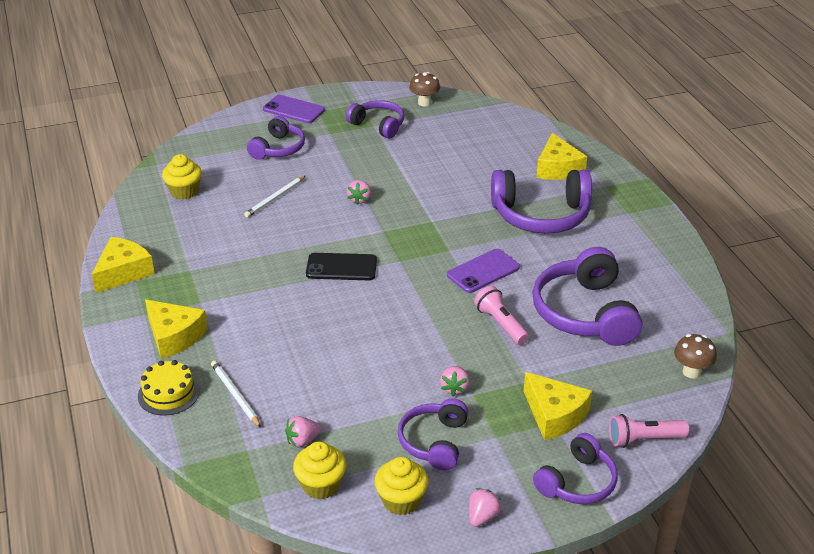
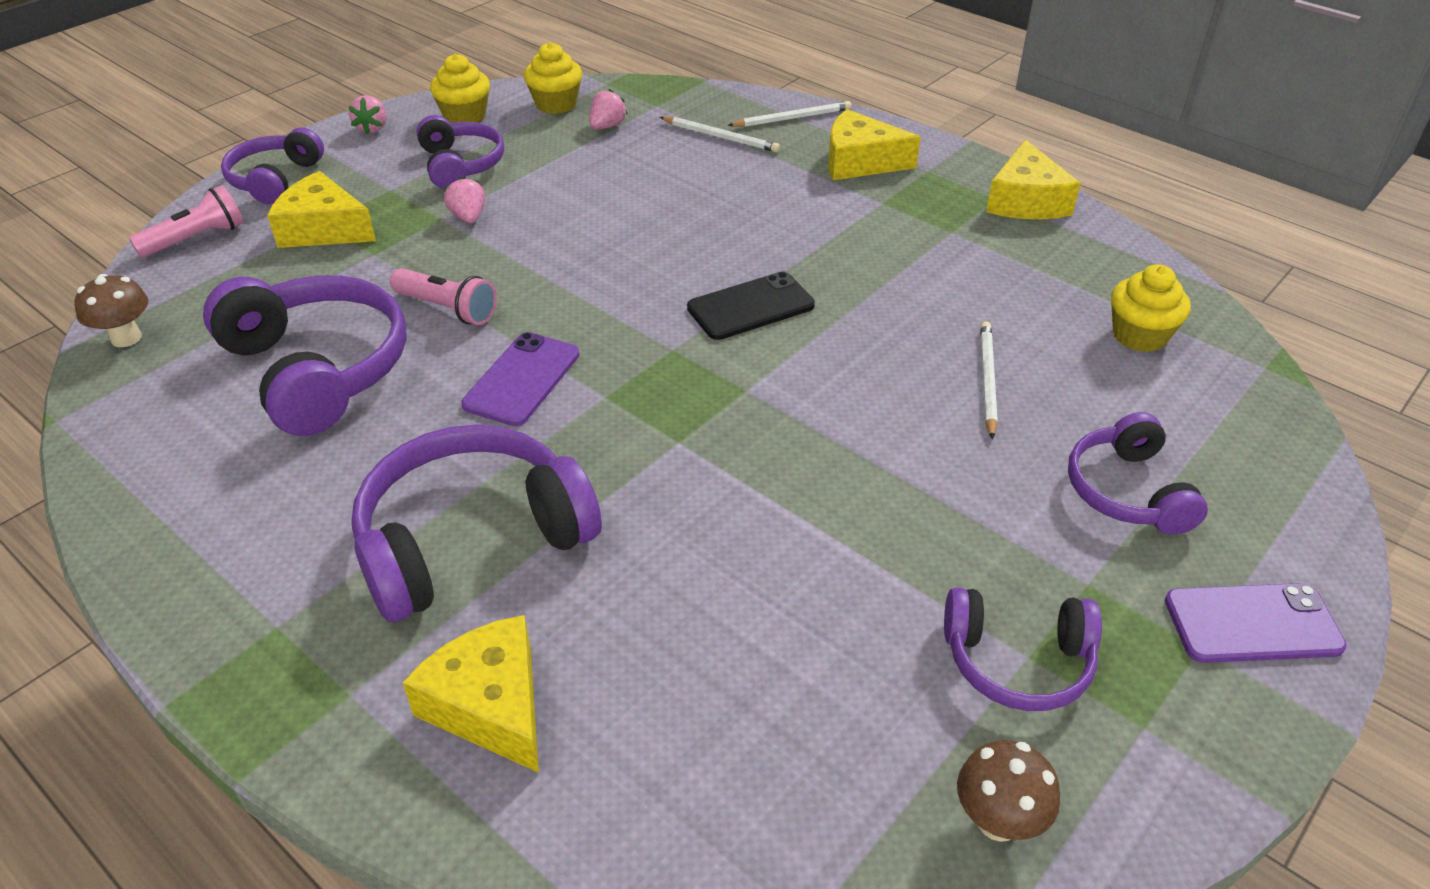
camera: 150 degrees right, 5 degrees up
(168, 393) = (792, 118): yellow cake -> white pencil
(359, 199) = (845, 435): pink strawberry -> none

